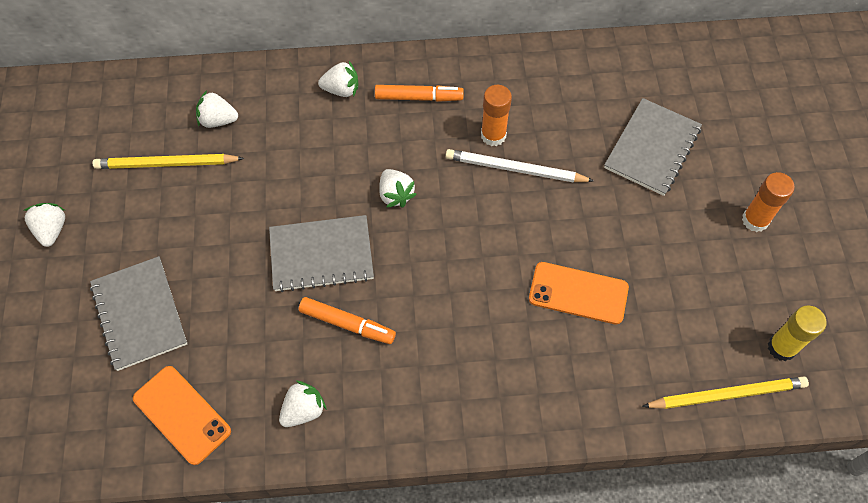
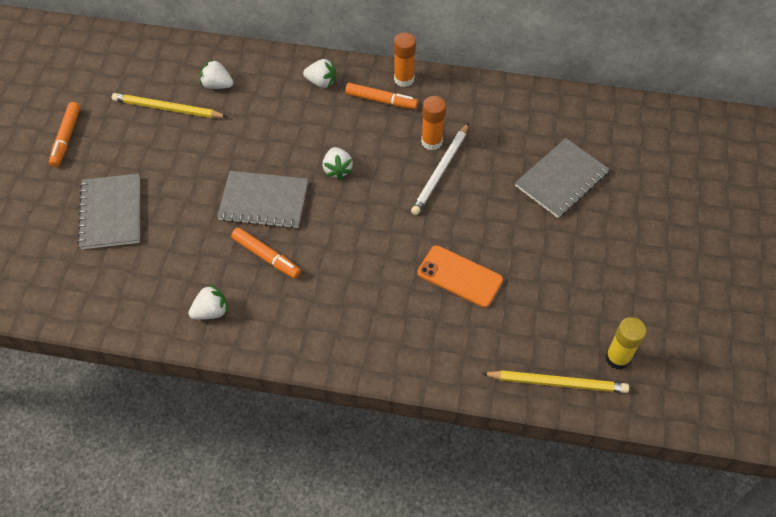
camera: 15 degrees right, 5 degrees down
(52, 230) = (66, 138): white strawberry -> orange marker
(182, 414) = (118, 292): orange phone -> none
(515, 169) = (441, 171): white pencil -> white pencil turned 90 degrees counterclockwise
(755, 220) = (630, 254): orange glue stick -> orange glue stick (404, 79)

